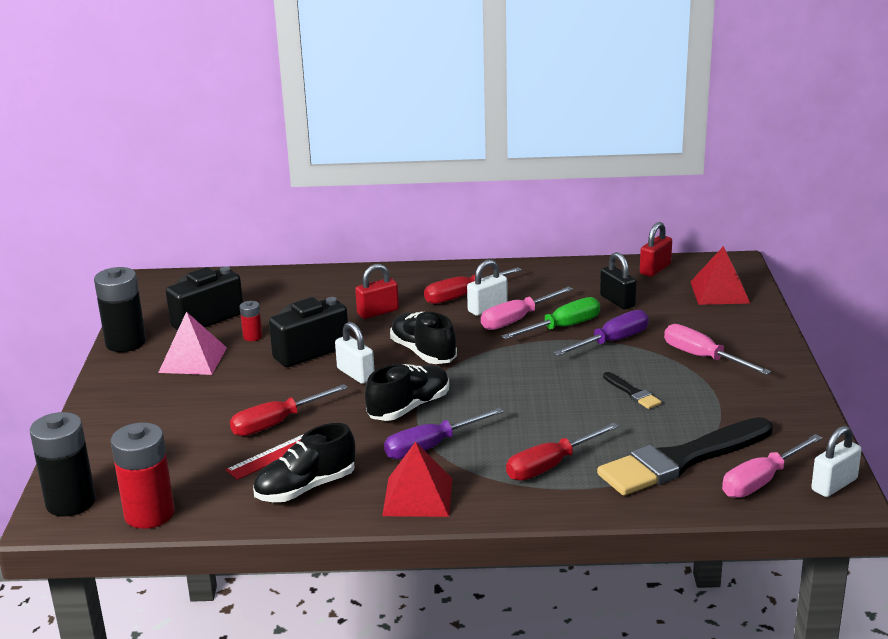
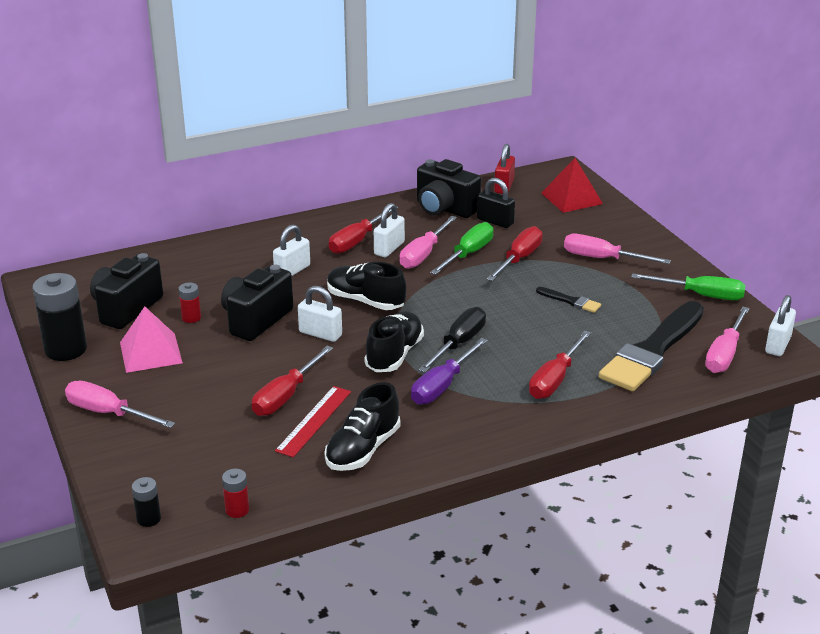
camera: 25 degrees left, 5 degrees up
(71, 502) = (149, 519): black battery -> black battery, size x0.48
(114, 404) = (108, 413): none -> pink screwdriver
(149, 514) = (237, 510): red battery -> red battery, size x0.48
(378, 312) = (292, 271): red padlock -> white padlock
(417, 496) = (467, 433): red pyramid -> none
(480, 410) = (458, 344): none -> black screwdriver
(575, 280) = (444, 209): none -> black camera
(612, 341) = (519, 259): purple screwdriver -> red screwdriver
(785, 415) = (701, 295): none -> green screwdriver

